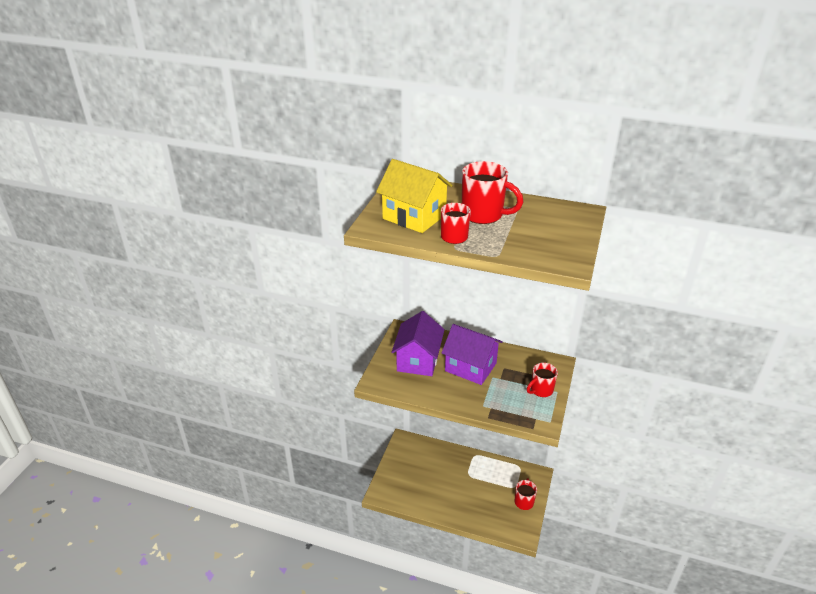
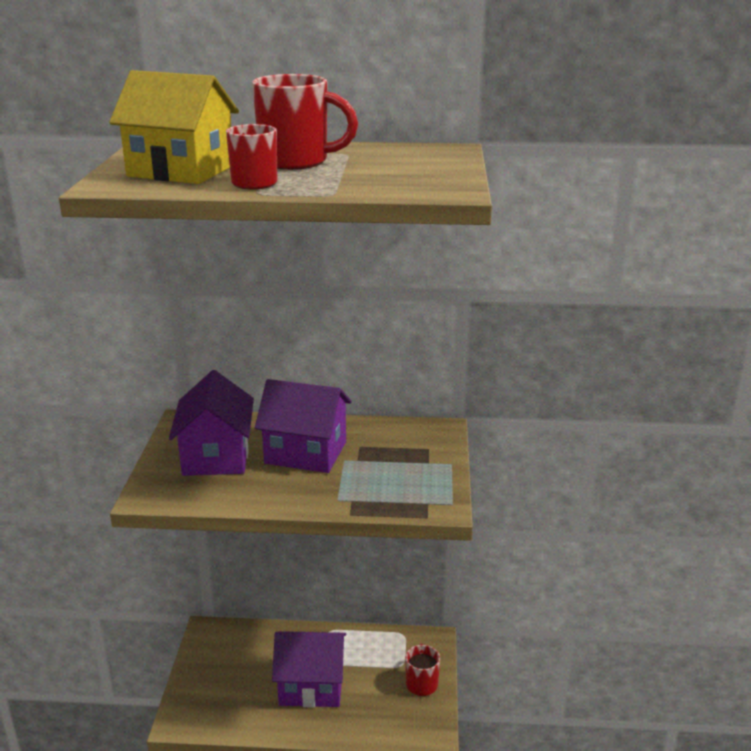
camera: 15 degrees left, 10 degrees down
(458, 488) = (311, 686): none -> purple house
(541, 390) = (425, 466): red mug -> none

